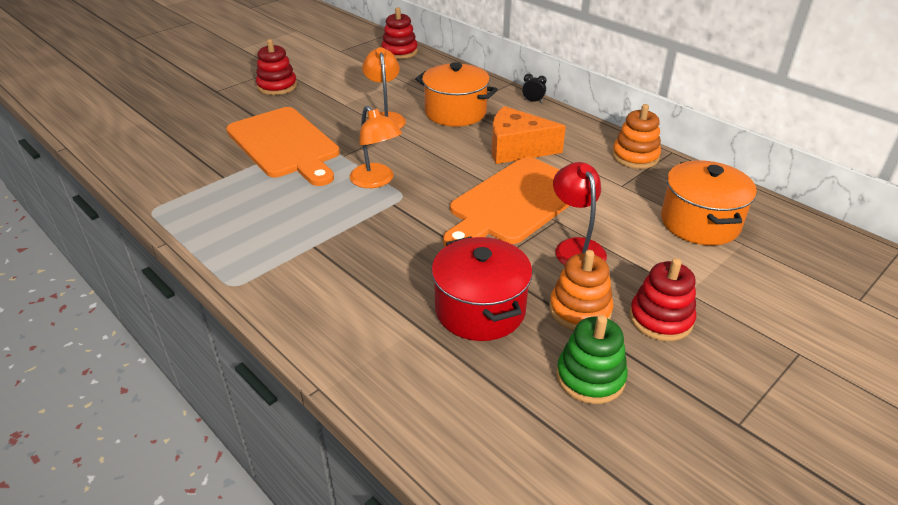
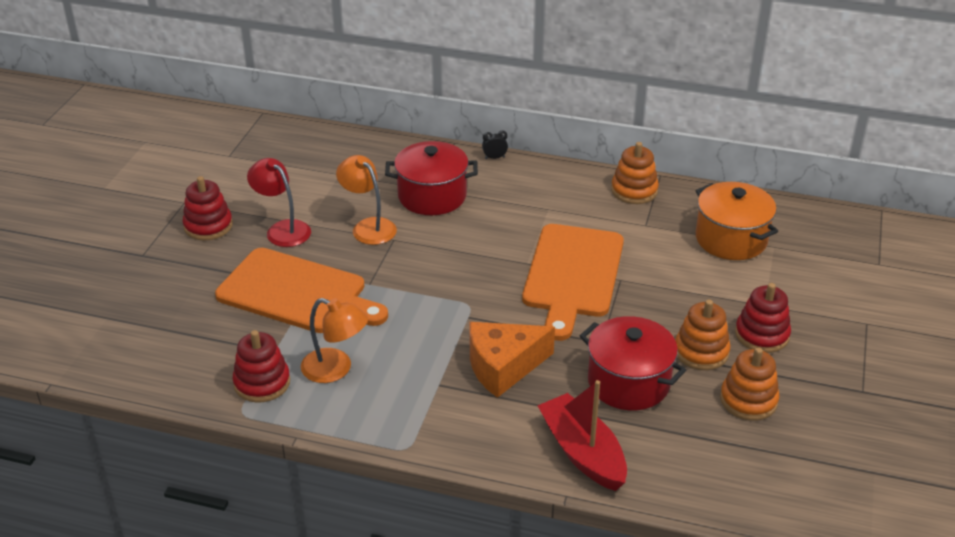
camera: 30 degrees left, 0 degrees up
(374, 355) = (582, 452): none -> red boat
(376, 181) = (430, 299): orange lamp -> orange lamp (336, 369)
(399, 52) = (299, 136): red stacking toy -> red stacking toy (262, 383)
(455, 112) = (432, 196): orange pot -> red pot
(516, 149) = (526, 218): orange cheese -> orange cheese (503, 366)
(576, 247) = (655, 299): red lamp -> red lamp (282, 229)
(590, 377) = (748, 400): green stacking toy -> orange stacking toy

